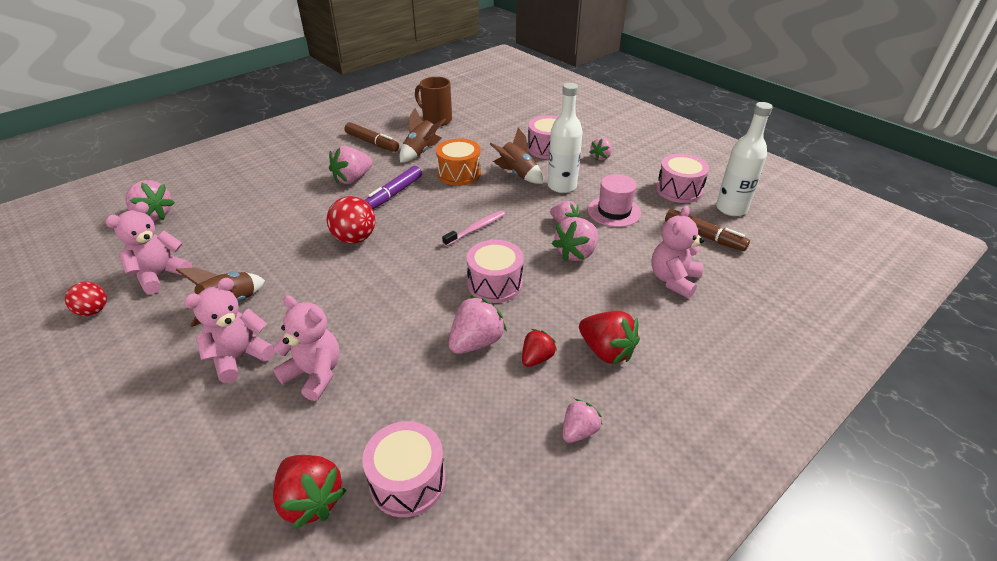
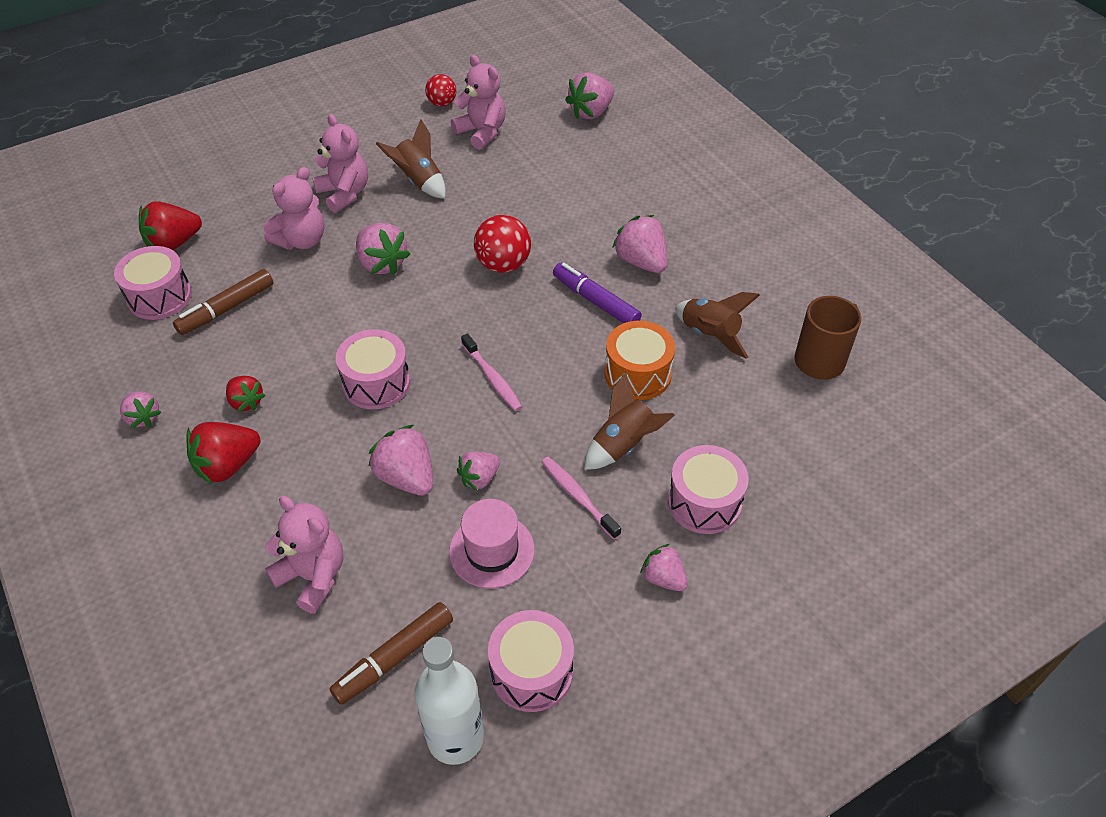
camera: 100 degrees right, 10 degrees up
(372, 143) = (744, 281): brown marker -> brown marker (226, 309)
(476, 342) = (291, 355): pink strawberry -> pink strawberry (382, 263)
(562, 186) = (578, 497): white bottle -> pink toothbrush

